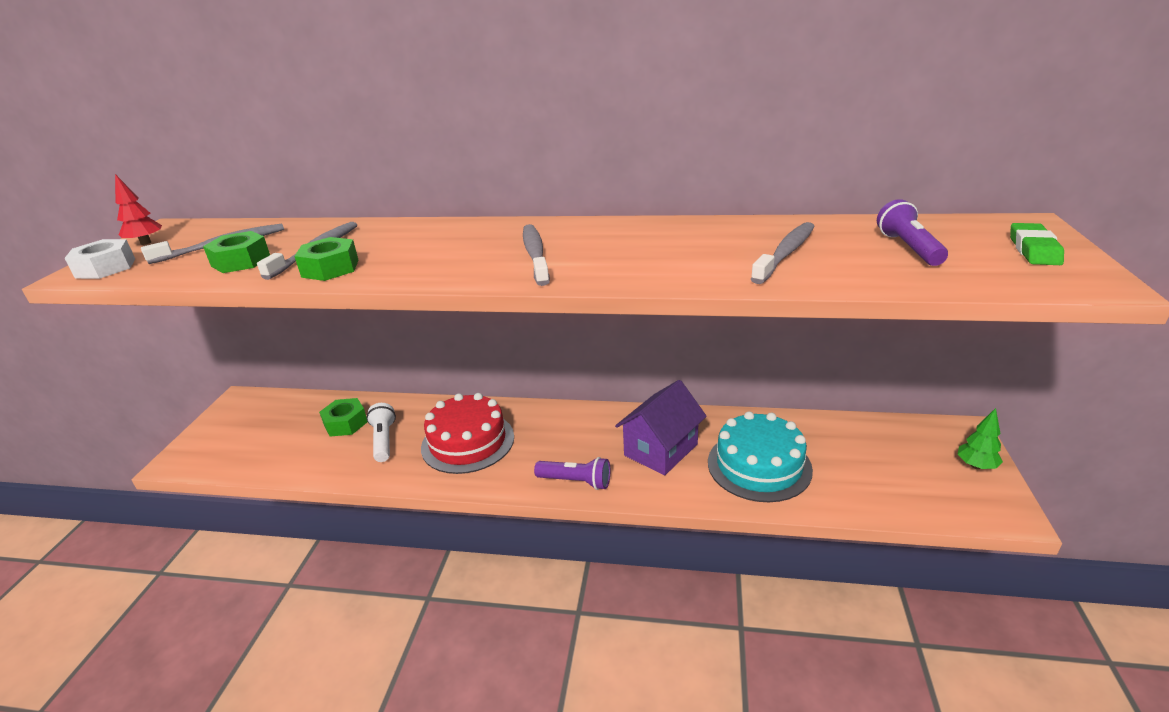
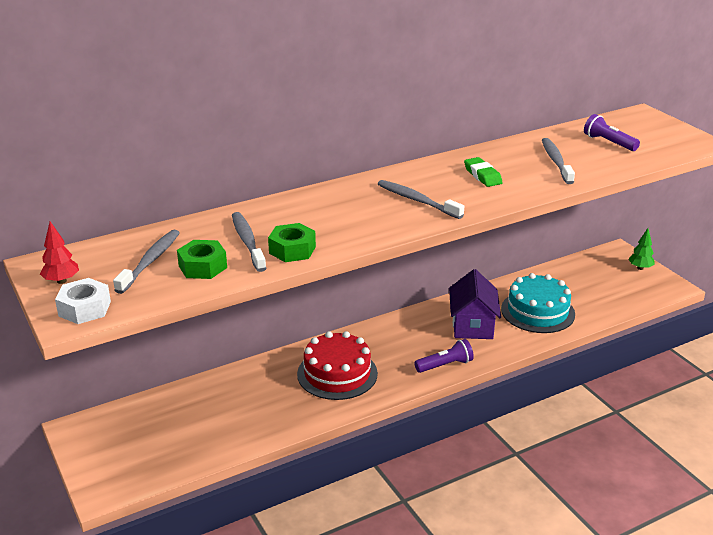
camera: 40 degrees left, 0 degrees up
(345, 423) = (216, 403): green nut -> none
(383, 440) = (269, 400): white flashlight -> none
(1033, 250) = (661, 130): green eraser -> green eraser (482, 176)

